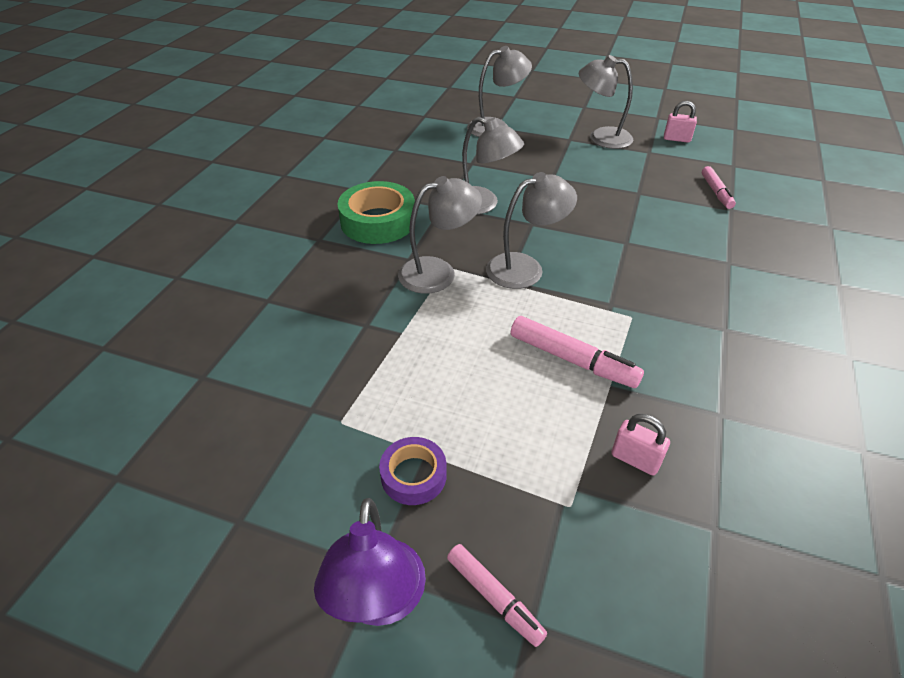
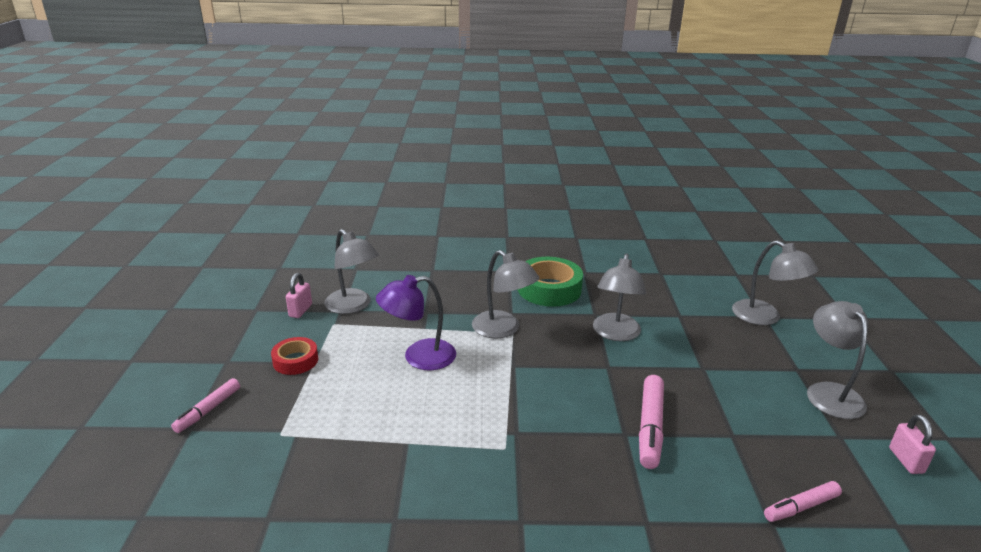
camera: 70 degrees right, 15 degrees down
(379, 601) = (206, 367): purple lamp -> purple lamp (419, 357)
(413, 475) = (295, 361): purple tape -> red tape
(525, 268) = (537, 373): grey lamp -> grey lamp (353, 306)
(572, 360) = (429, 417): pink marker -> pink marker (650, 427)
(635, 459) = (329, 465): pink padlock -> pink padlock (300, 310)

